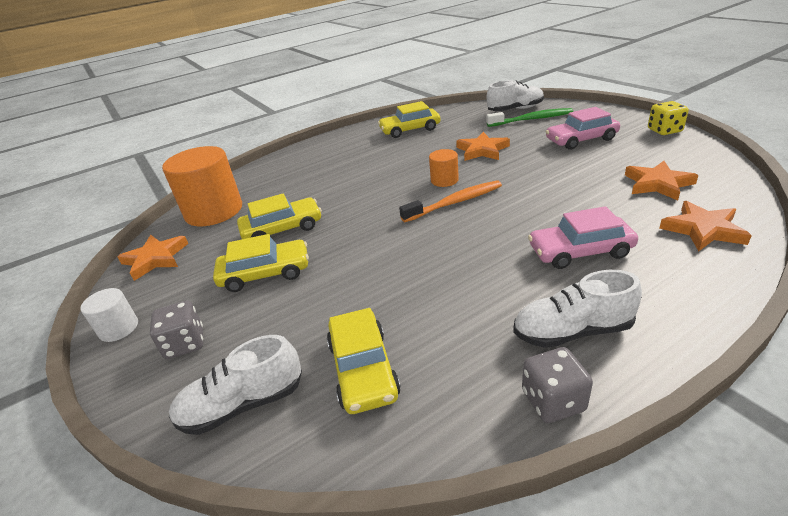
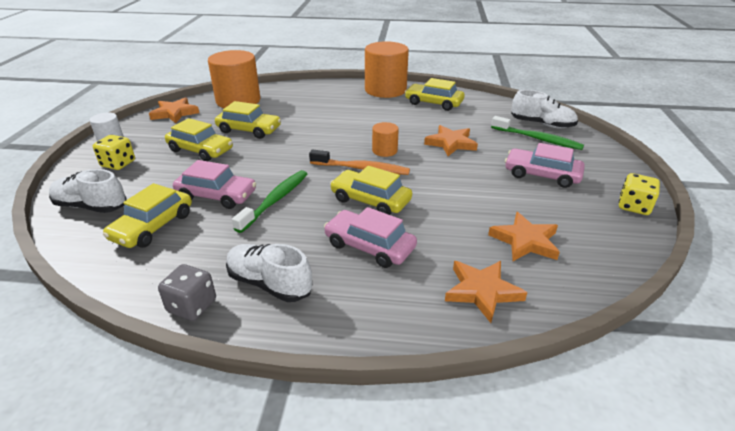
camera: 35 degrees right, 0 degrees up
(185, 343) = (118, 164): grey dice -> yellow dice
(349, 138) = (385, 90): none -> orange cylinder
(371, 299) = (216, 195): none -> pink car
(435, 268) = (275, 200): none -> green toothbrush
(511, 220) = (370, 200): none -> yellow car

